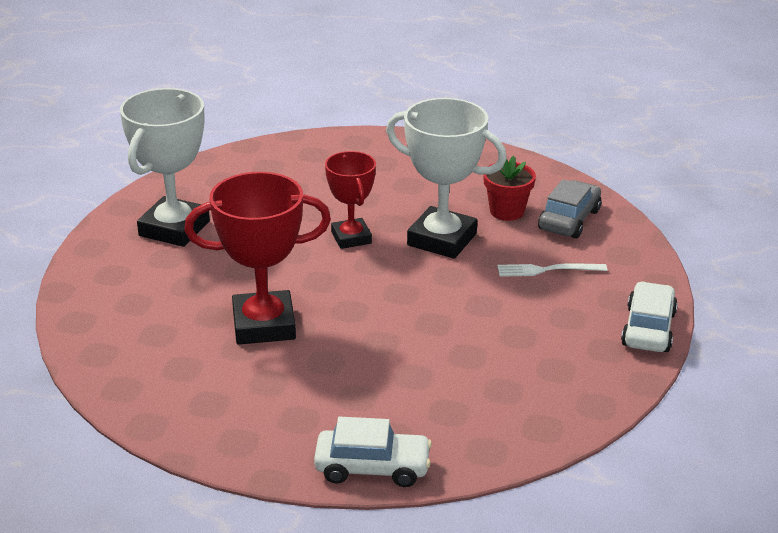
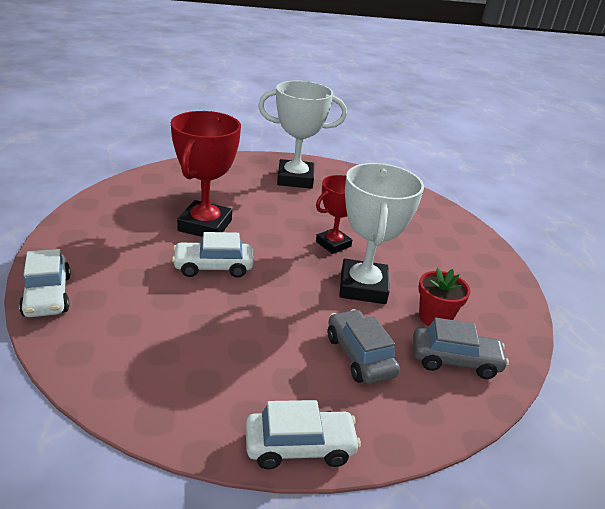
camera: 65 degrees right, 0 degrees up
(264, 325) = (205, 225): red trophy -> red trophy turned 45 degrees clockwise
(363, 333) = (213, 267): none -> white car
(547, 270) = (359, 356): white fork -> grey car

